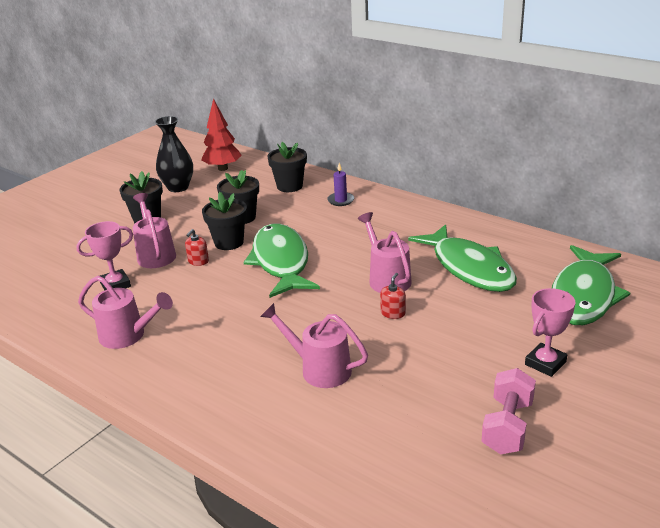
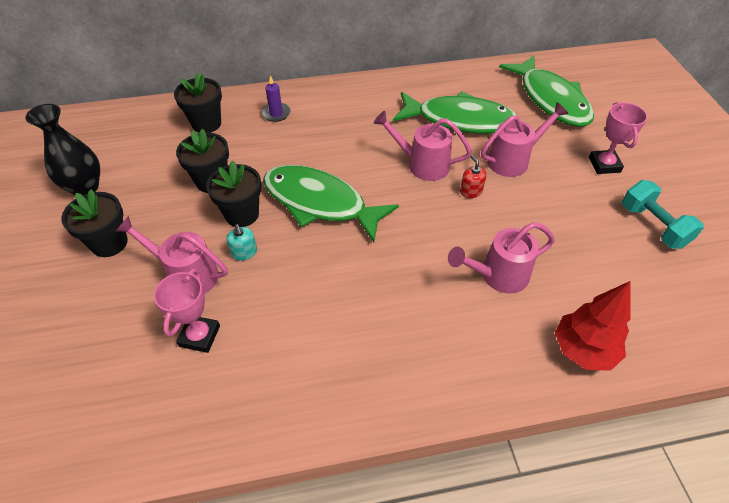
camera: 50 degrees left, 20 degrees up
(128, 336) = (305, 375): pink watering can -> pink watering can (513, 160)
(198, 261) = (244, 252): red soap dispenser -> turquoise soap dispenser
(223, 168) = (102, 139): red tree -> red tree (583, 350)
(507, 426) = (653, 226): pink dumbbell -> turquoise dumbbell

